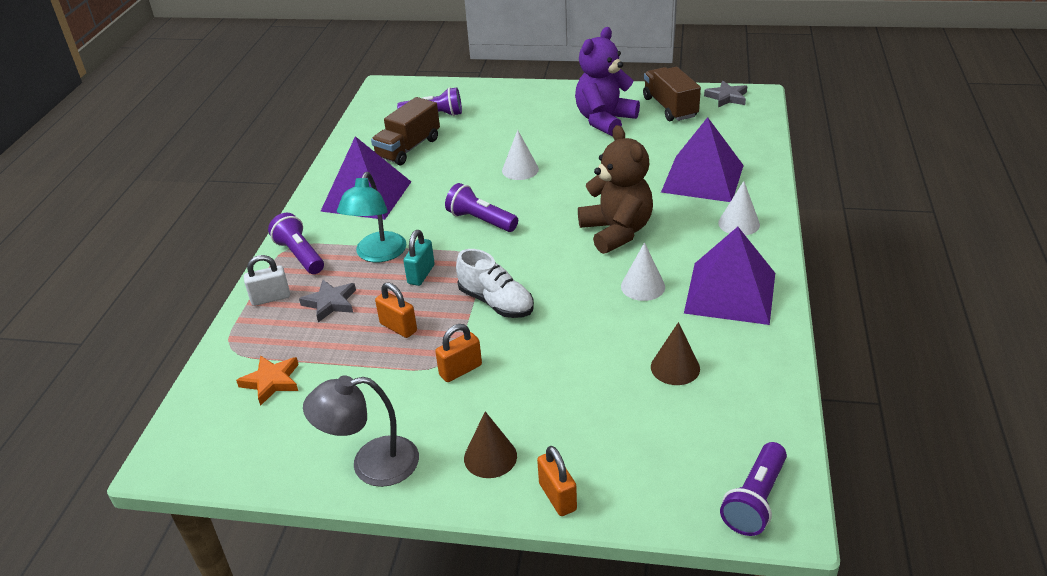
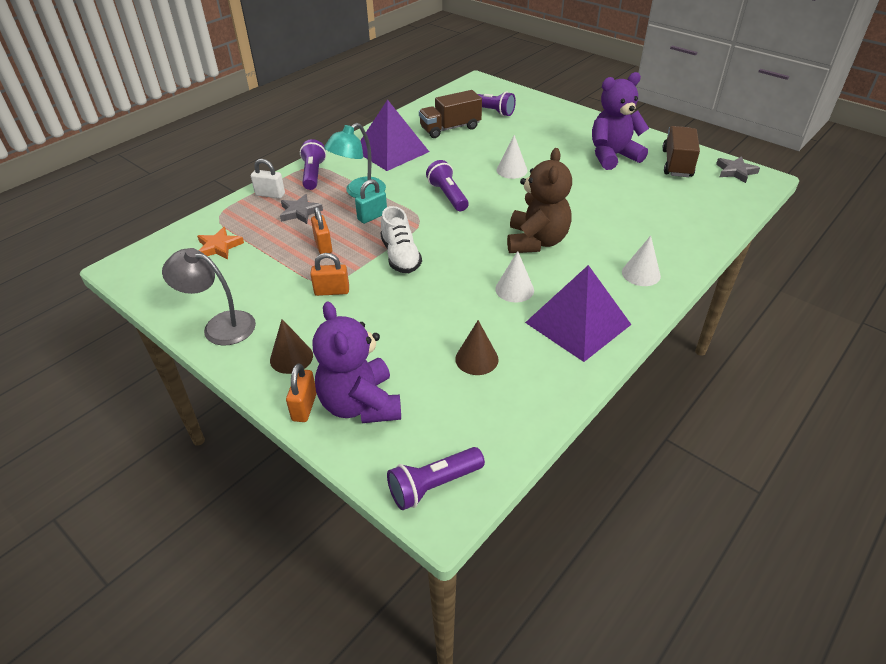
camera: 30 degrees right, 5 degrees up
(611, 465) = (360, 404): none -> purple teddy bear
(702, 178) = (647, 227): purple pyramid -> none

